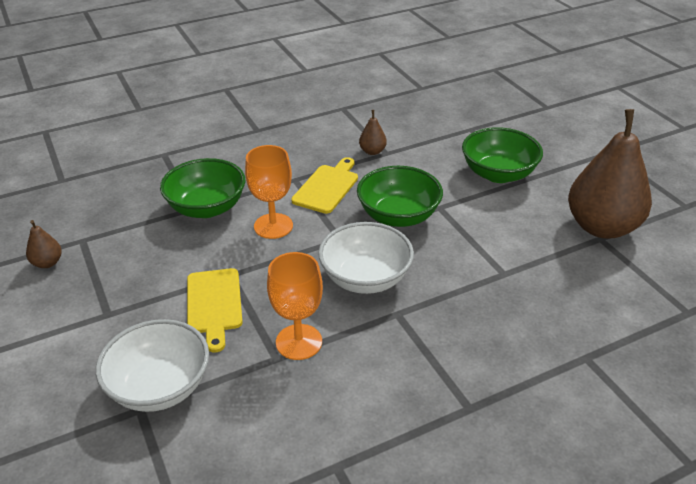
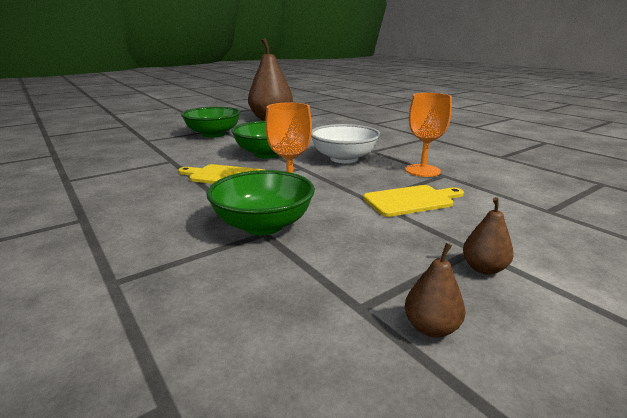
camera: 100 degrees left, 15 degrees down
(160, 387) = (519, 207): white bowl -> none
(372, 151) = (167, 165): brown pear -> brown pear (483, 268)

